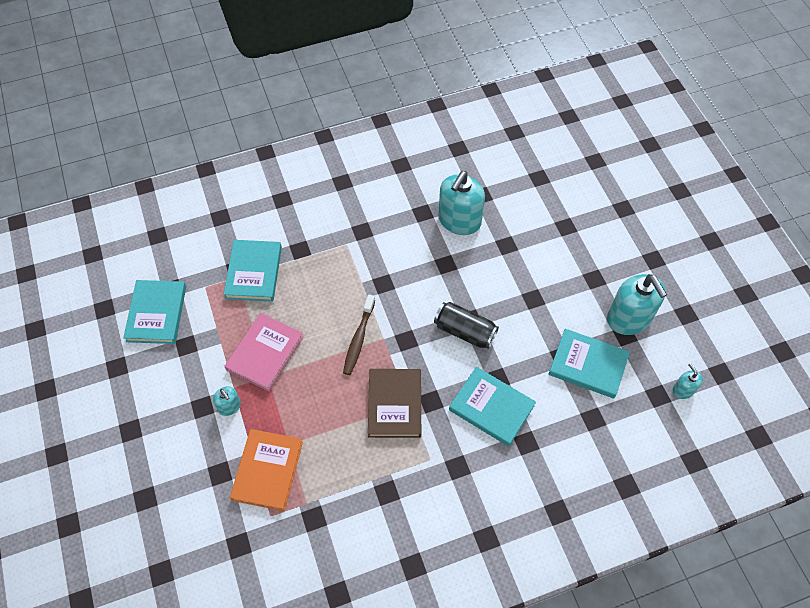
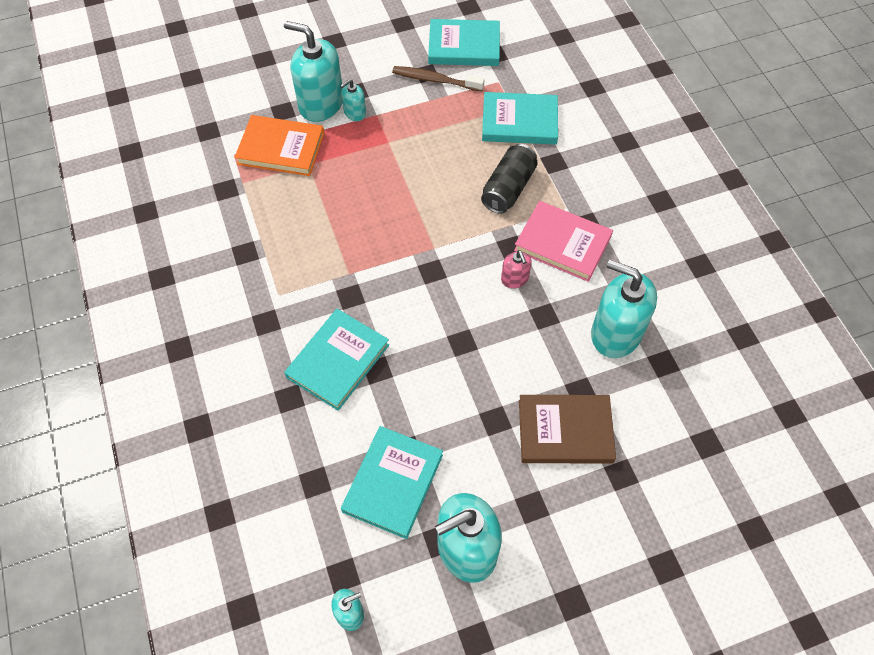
camera: 90 degrees right, 0 degrees up
(214, 437) = (321, 104): none -> turquoise soap dispenser
(265, 353) = (416, 138): pink book -> pink book (562, 243)
(358, 339) = (433, 223): brown toothbrush -> brown toothbrush (435, 80)
(395, 404) = (348, 259): brown book -> brown book (565, 431)
(413, 282) = (514, 279): none -> pink soap dispenser
(465, 331) = (444, 335): black can -> black can (508, 188)

